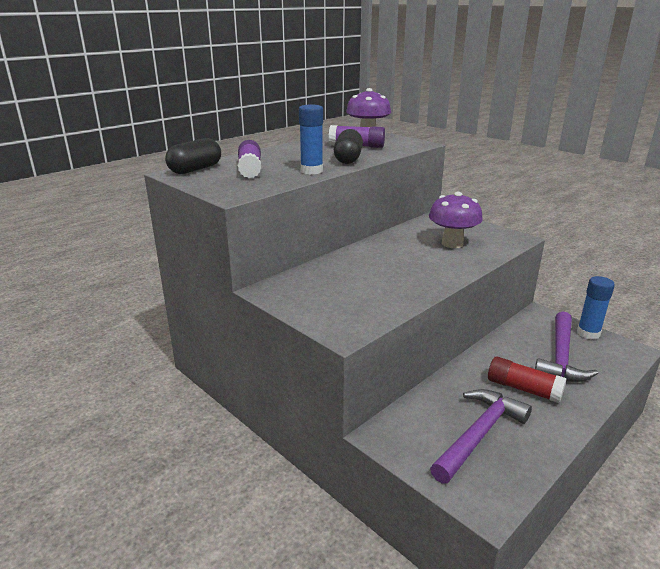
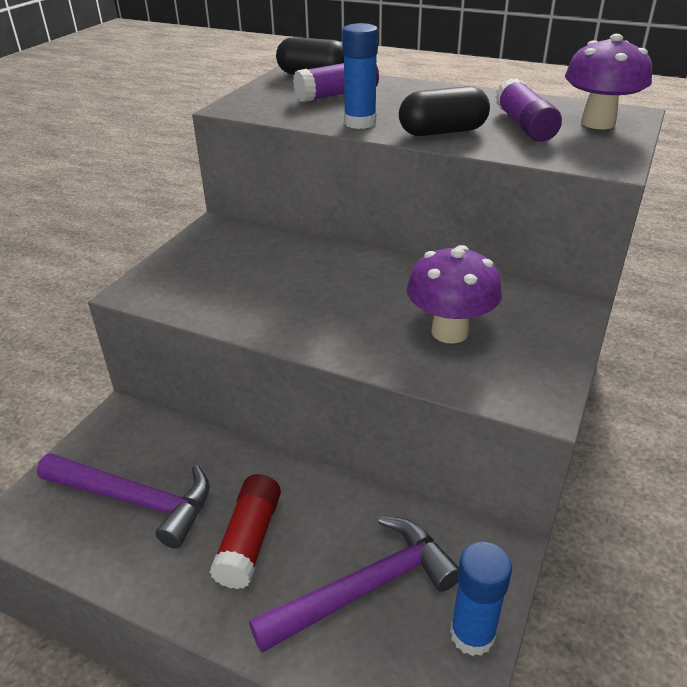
camera: 70 degrees right, 10 degrees up
(561, 356) = (364, 588): purple hammer -> purple hammer turned 150 degrees clockwise

